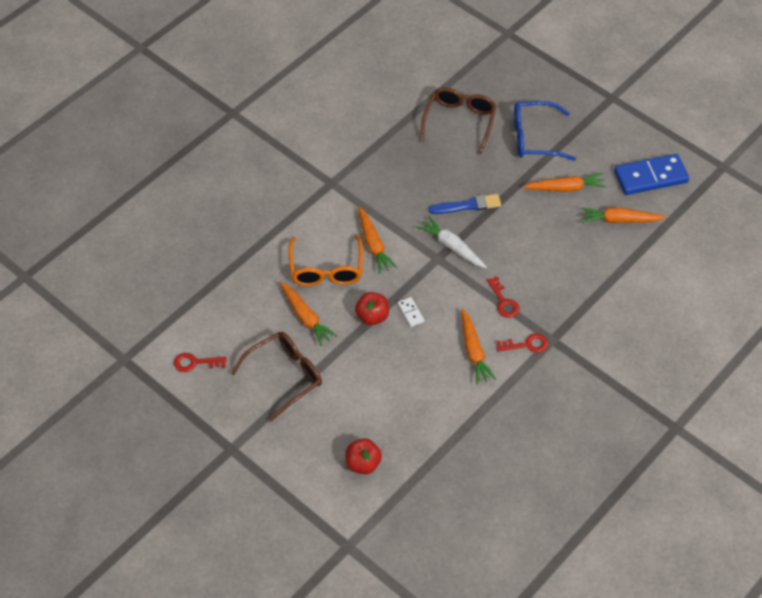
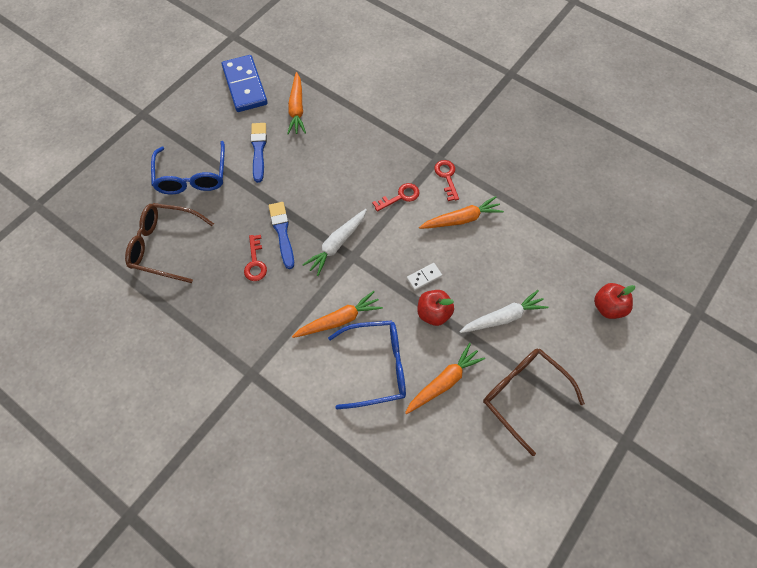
camera: 95 degrees left, 10 degrees up
(195, 363) = (525, 501): red key -> red key (255, 262)
(326, 269) = (376, 366): orange glasses -> blue glasses
(362, 372) = (503, 317): none -> white carrot
(565, 188) = (258, 150): orange carrot -> blue brush

